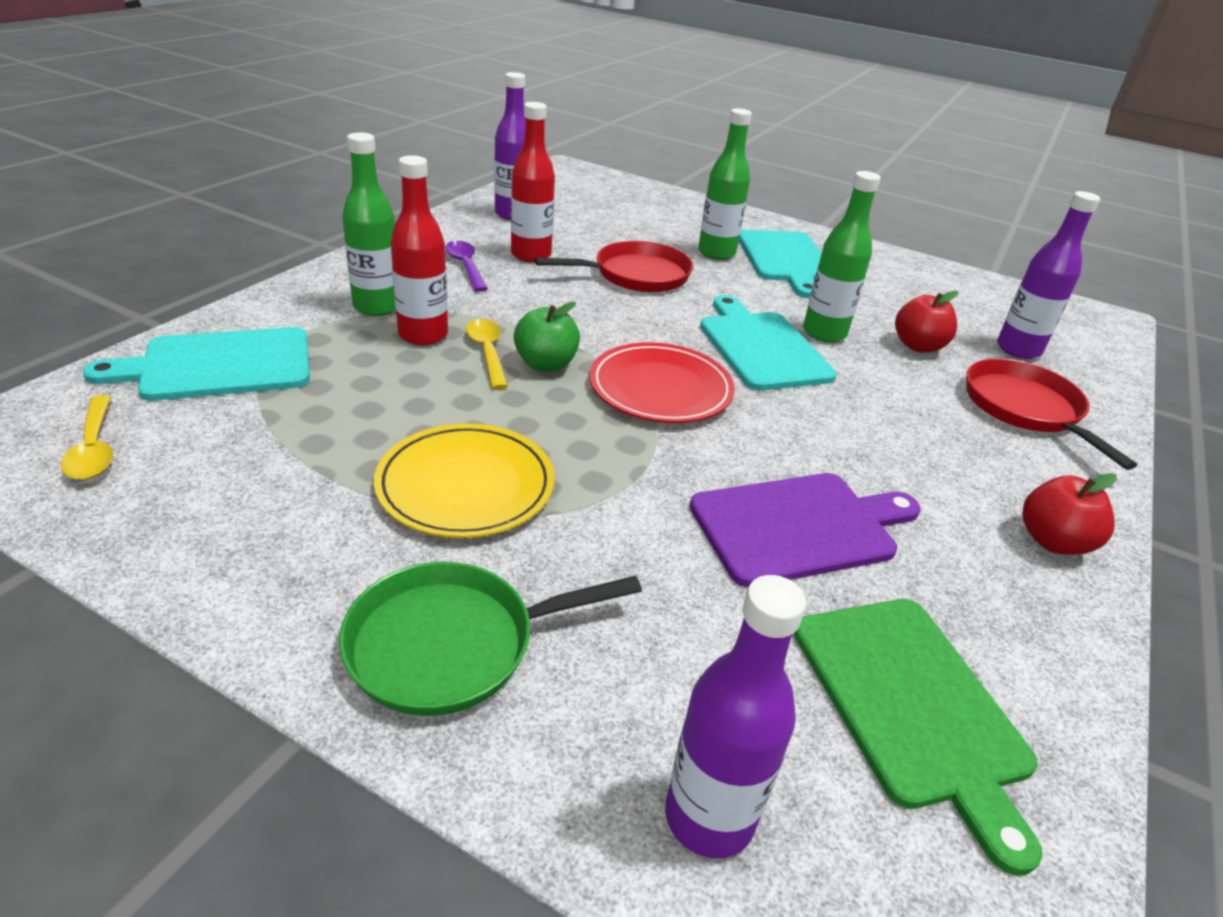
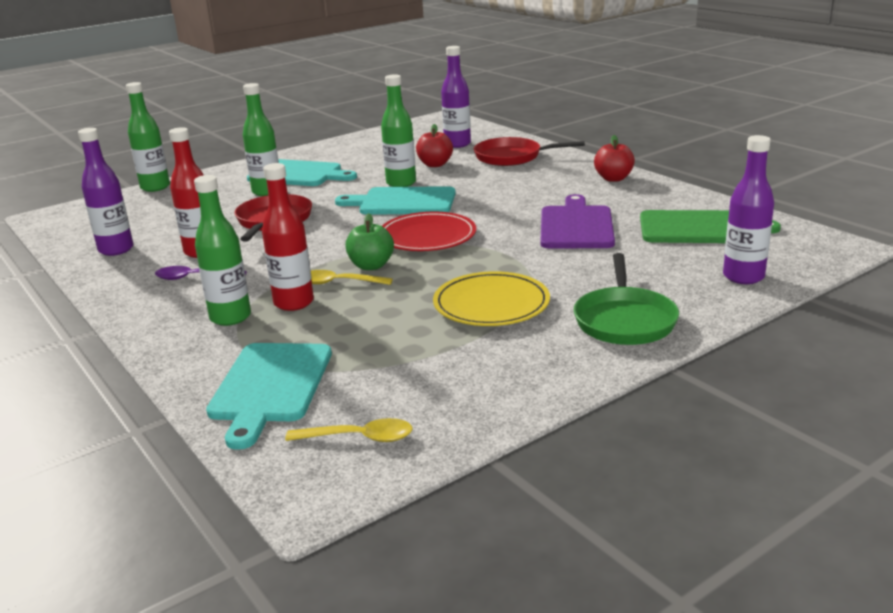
camera: 60 degrees left, 10 degrees down
(677, 195) = (155, 187): none -> green bottle

